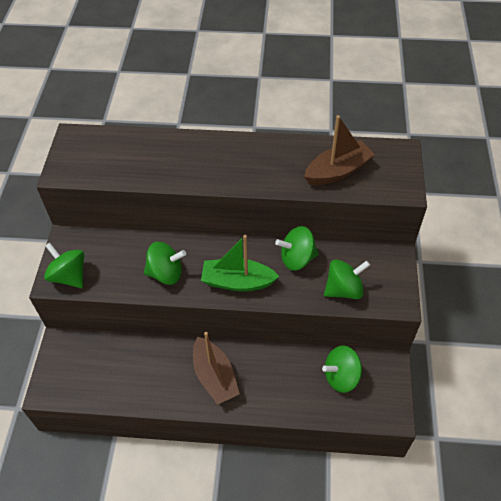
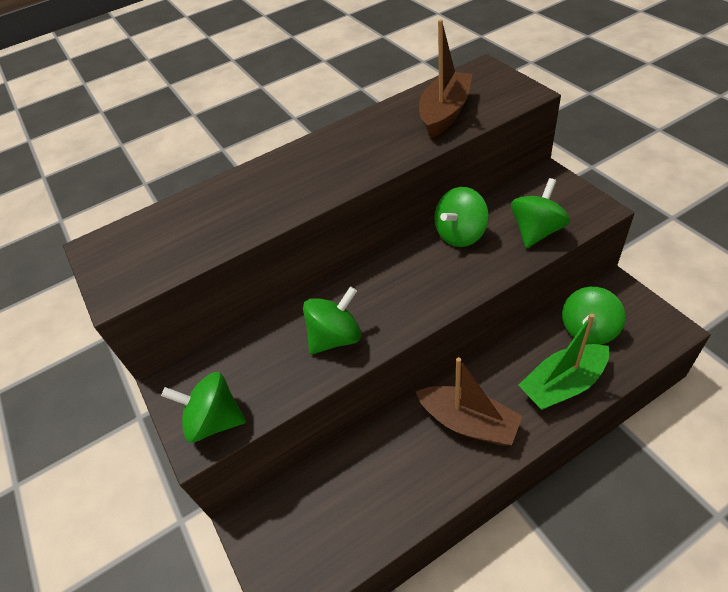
camera: 30 degrees left, 5 degrees down
(237, 282) = (424, 293): green boat -> green boat (562, 384)

